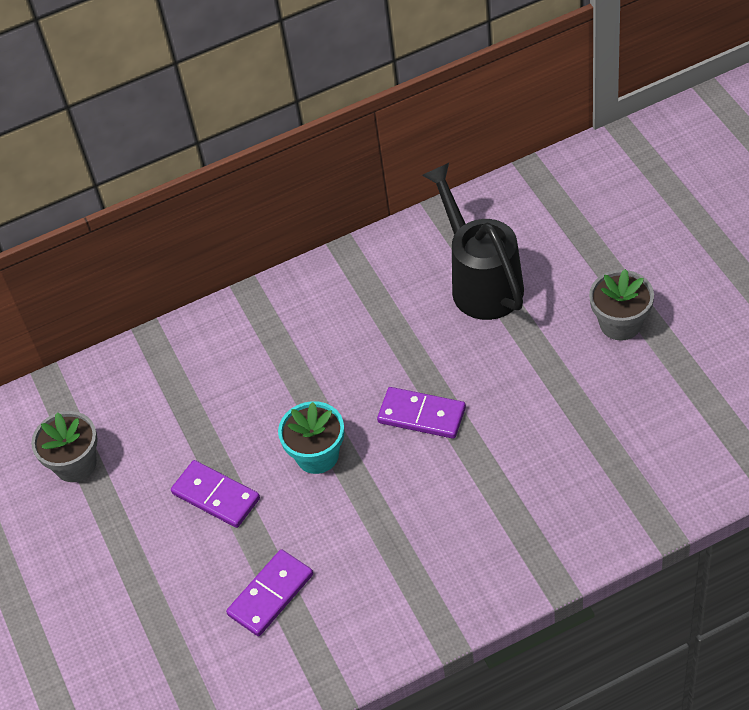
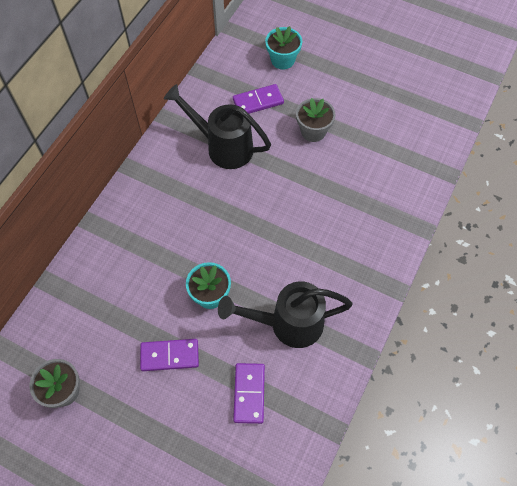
camera: 45 degrees left, 10 degrees up
(383, 544) = (288, 324): none -> black watering can
(422, 415) = (250, 238): purple domino -> purple domino (258, 101)
(659, 205) = (282, 60): none -> turquoise flower pot

